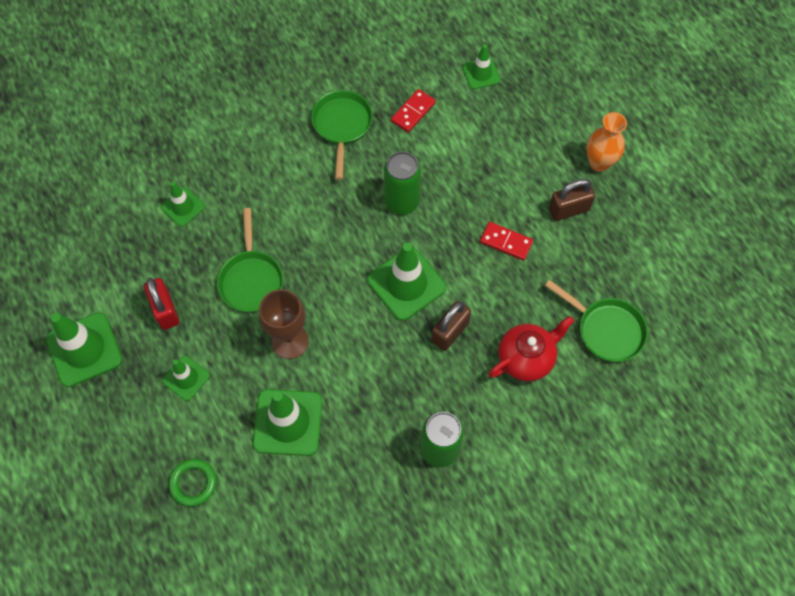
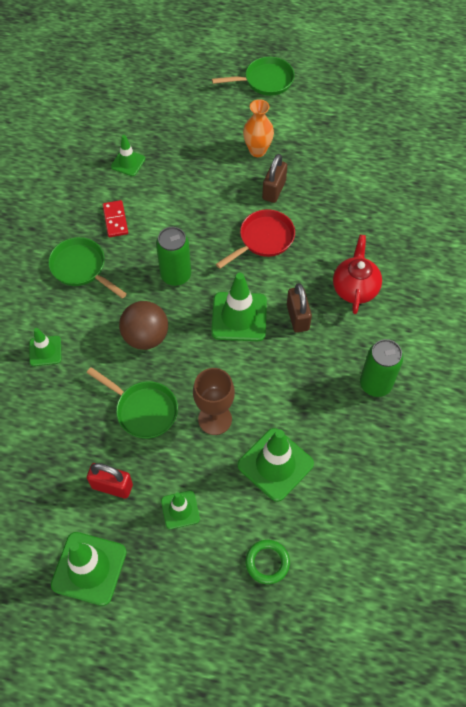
camera: 50 degrees left, 5 degrees down
(183, 207) = (38, 414): green traffic cone -> green traffic cone (45, 351)
(321, 227) = (146, 337): none -> brown ball
(506, 242) = (263, 239): red domino -> red pan
(606, 330) = (374, 232): green pan -> green pan (265, 81)

